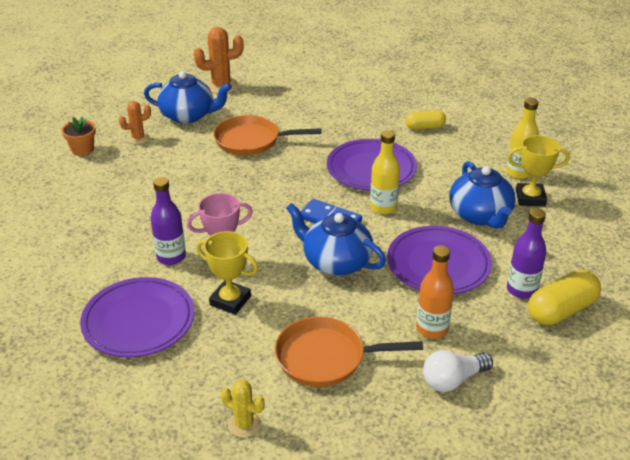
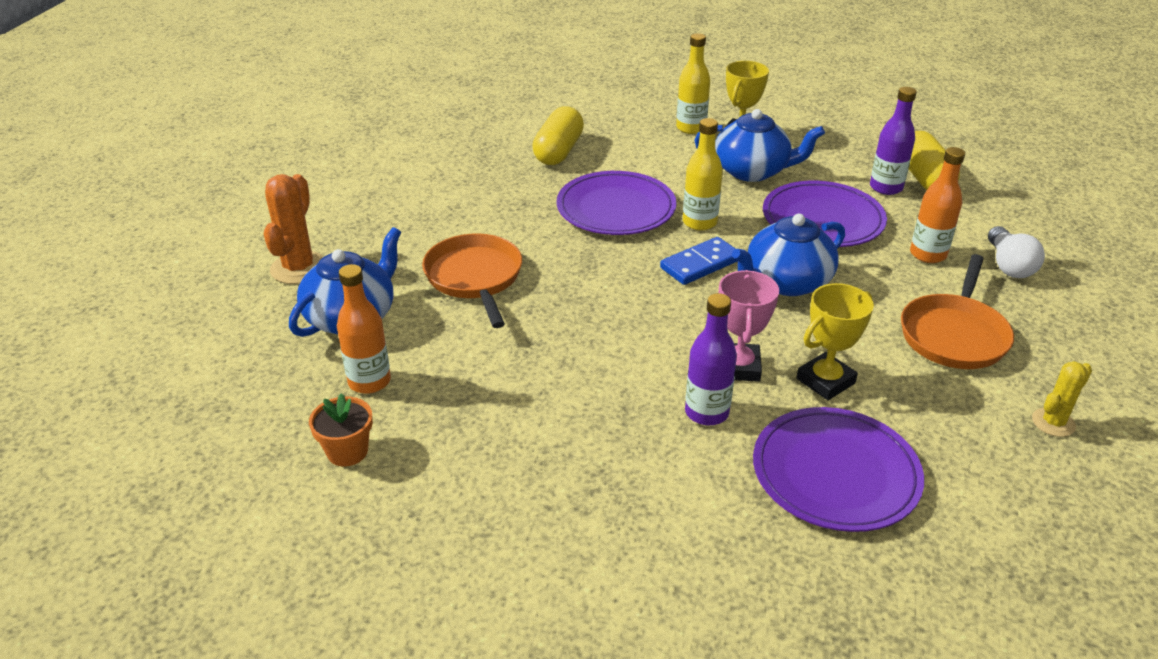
camera: 65 degrees left, 0 degrees up
(138, 138) = (369, 381): orange cactus -> orange bottle
(251, 140) = (475, 278): orange pan -> orange pan turned 135 degrees clockwise
(424, 127) = (558, 151): yellow capsule -> yellow capsule, size x1.57

